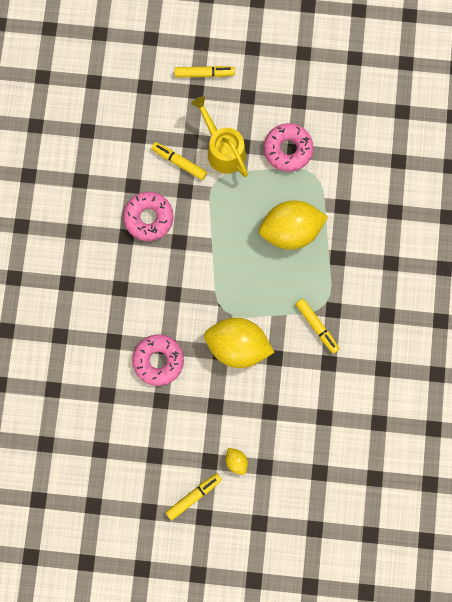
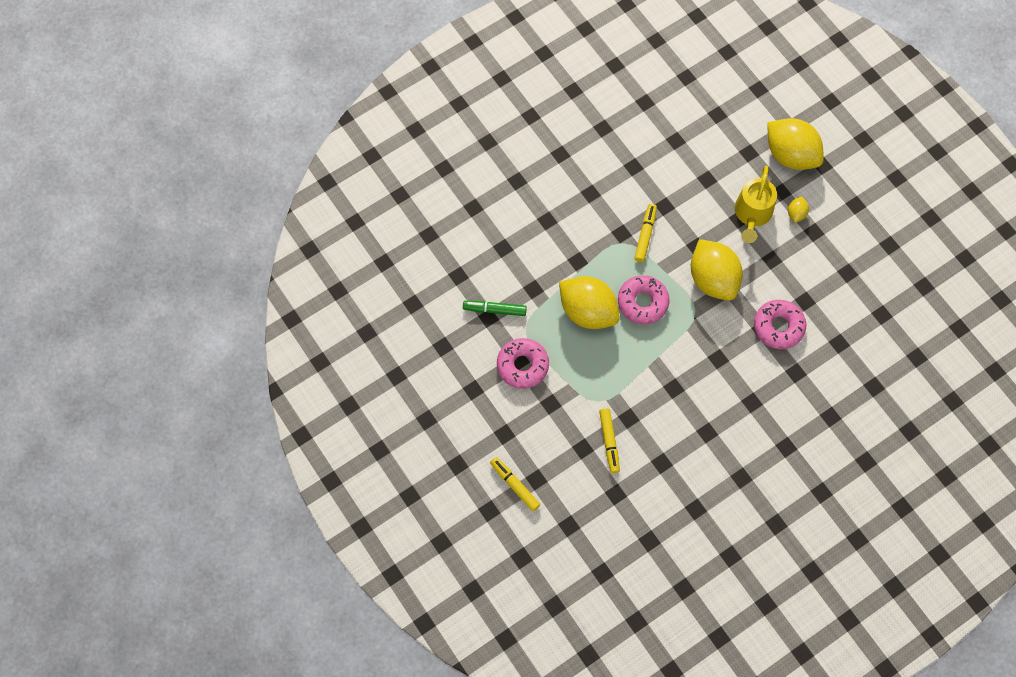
camera: 130 degrees left, 10 degrees down
(148, 218) = (676, 427): pink donut -> pink donut (642, 302)
(194, 496) = (848, 223): yellow marker -> none
(222, 149) = (567, 416): yellow watering can -> yellow watering can (752, 214)
(290, 505) = (790, 155): none -> yellow lemon
(348, 165) = (494, 310): none -> green marker

